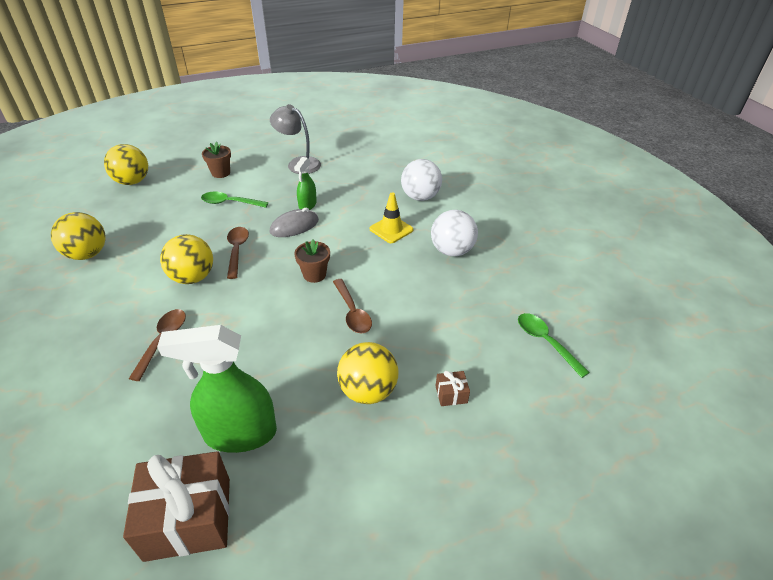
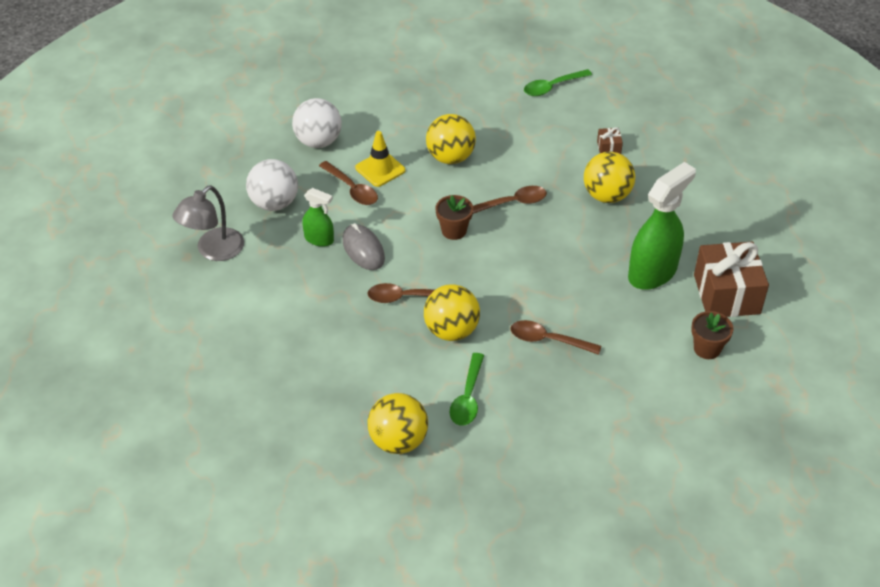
camera: 85 degrees left, 5 degrees up
(132, 182) = (225, 431): yellow ball -> yellow ball (450, 157)
(221, 173) = (221, 332): brown flower pot -> brown flower pot (707, 348)
(230, 203) = (302, 314): green spoon -> green spoon (467, 397)
(240, 433) = (652, 272): green spray bottle -> green spray bottle turned 135 degrees counterclockwise
(365, 217) = (352, 189): none -> brown spoon
(452, 251) = (423, 127): white ball -> white ball (274, 203)

